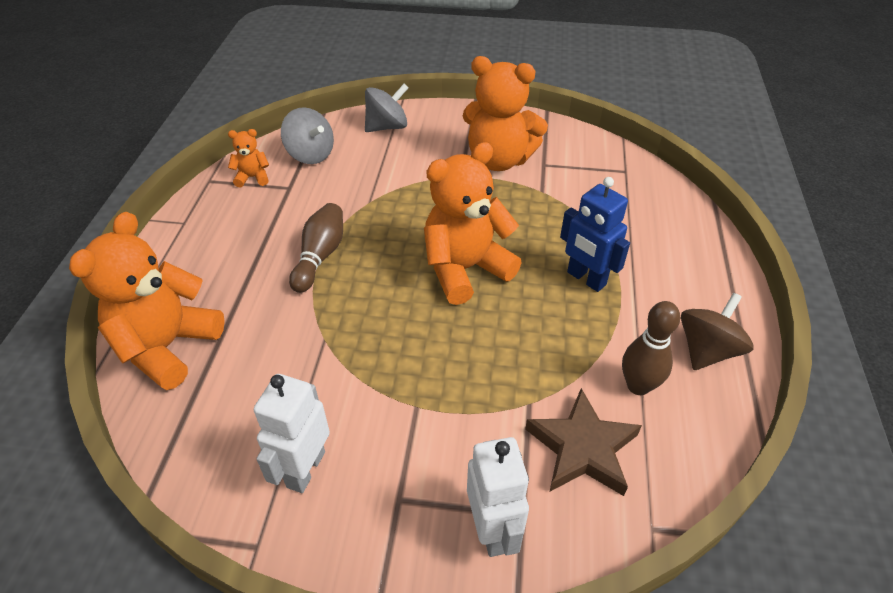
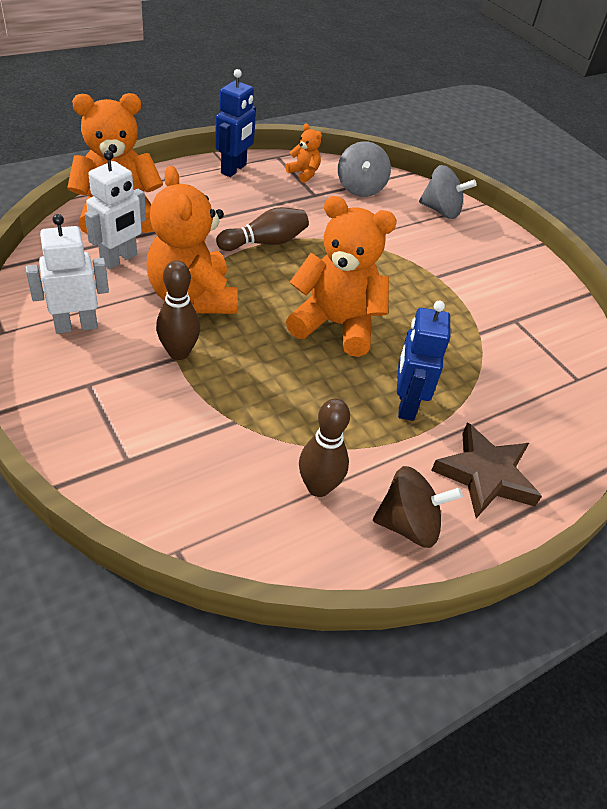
camera: 45 degrees right, 0 degrees up
(194, 220) = (234, 169): none -> blue robot
(412, 400) = (179, 352): none -> brown bowling pin
(493, 529) = (102, 448): white robot -> white robot (119, 259)
(499, 160) = (485, 290): orange teddy bear -> orange teddy bear (192, 297)
(582, 448) = (219, 473): brown star -> brown star (485, 475)

